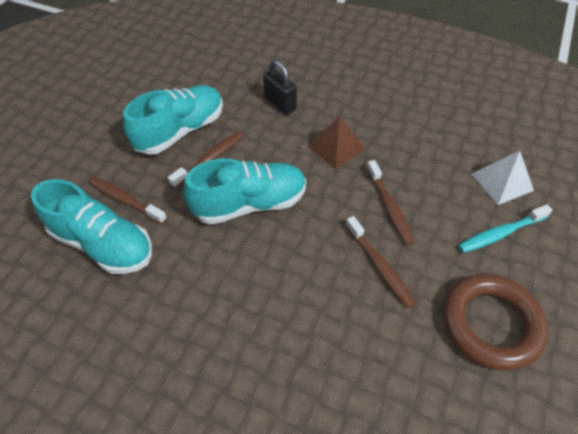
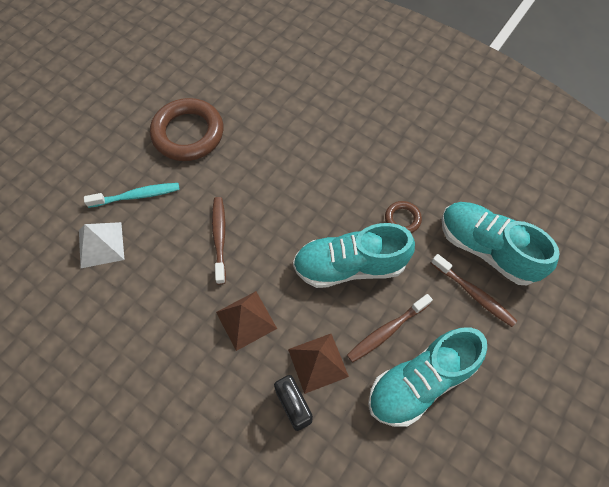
camera: 170 degrees left, 10 degrees up
(196, 260) = (402, 219): none -> brown ring
(267, 130) = (318, 362): none -> brown pyramid
(380, 266) = (250, 186): brown toothbrush -> none

